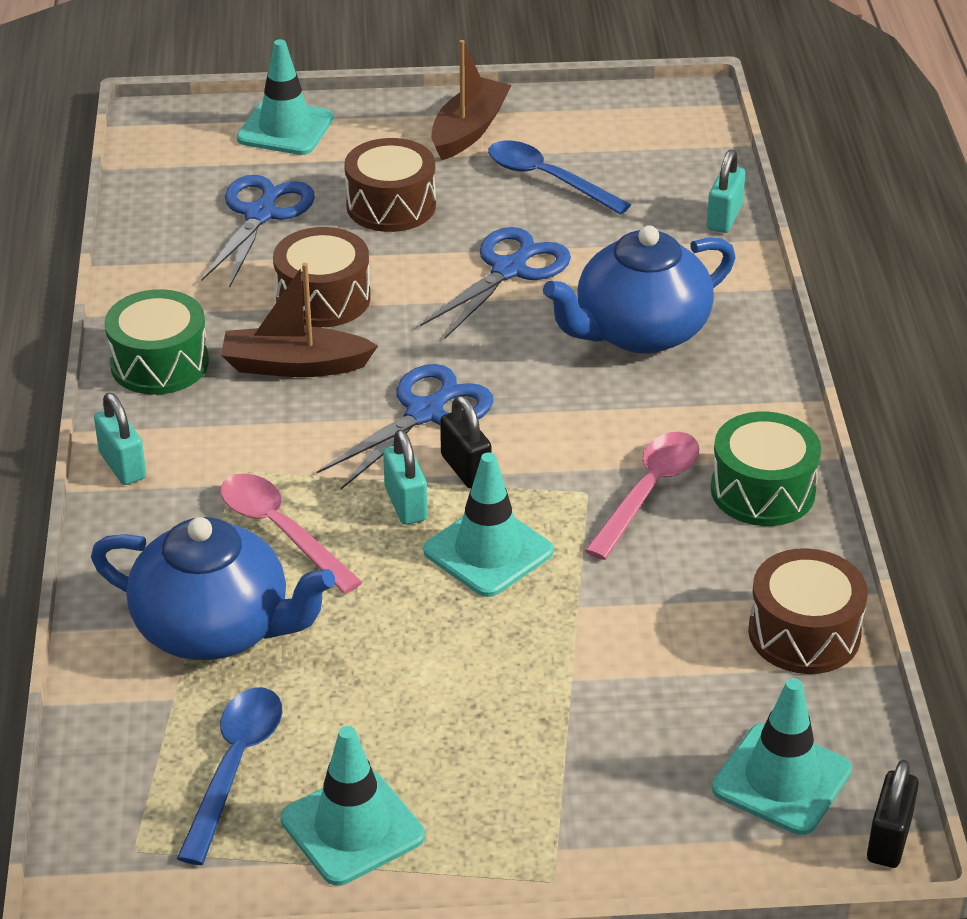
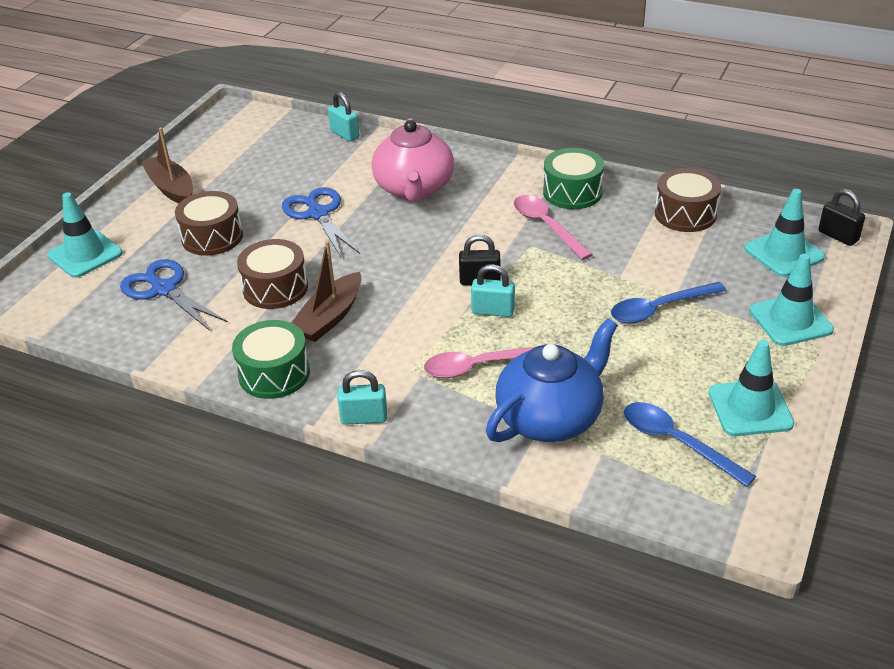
camera: 60 degrees left, 0 degrees up
(425, 413) = (418, 281): blue scissors -> none
(488, 551) = (555, 293): turquoise traffic cone -> turquoise traffic cone (790, 320)
(547, 179) = (249, 177): blue spoon -> blue spoon (659, 309)
(639, 332) = (414, 189): blue teapot -> pink teapot

